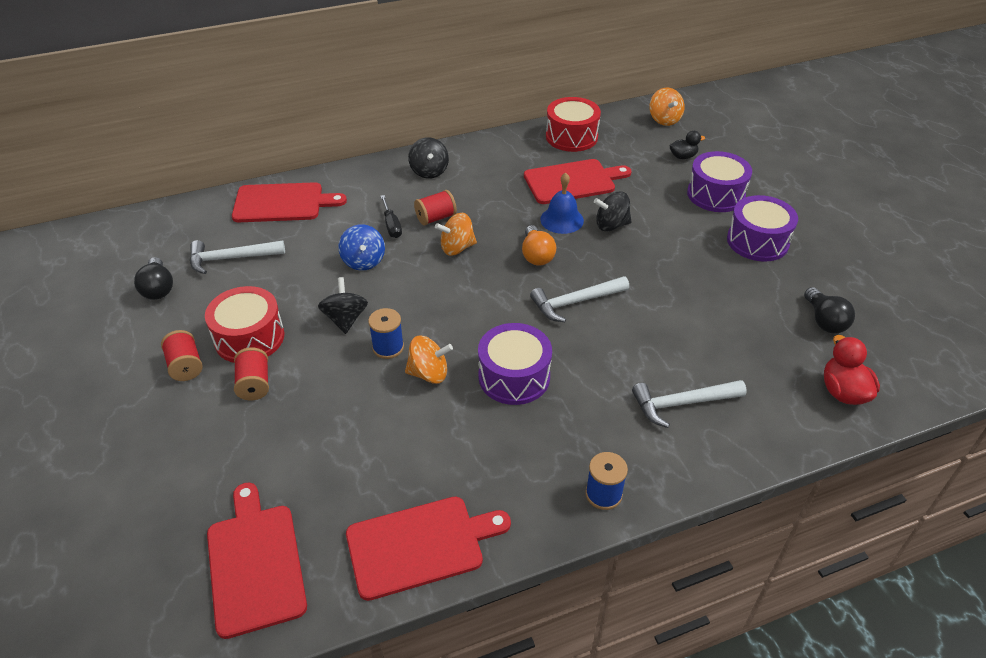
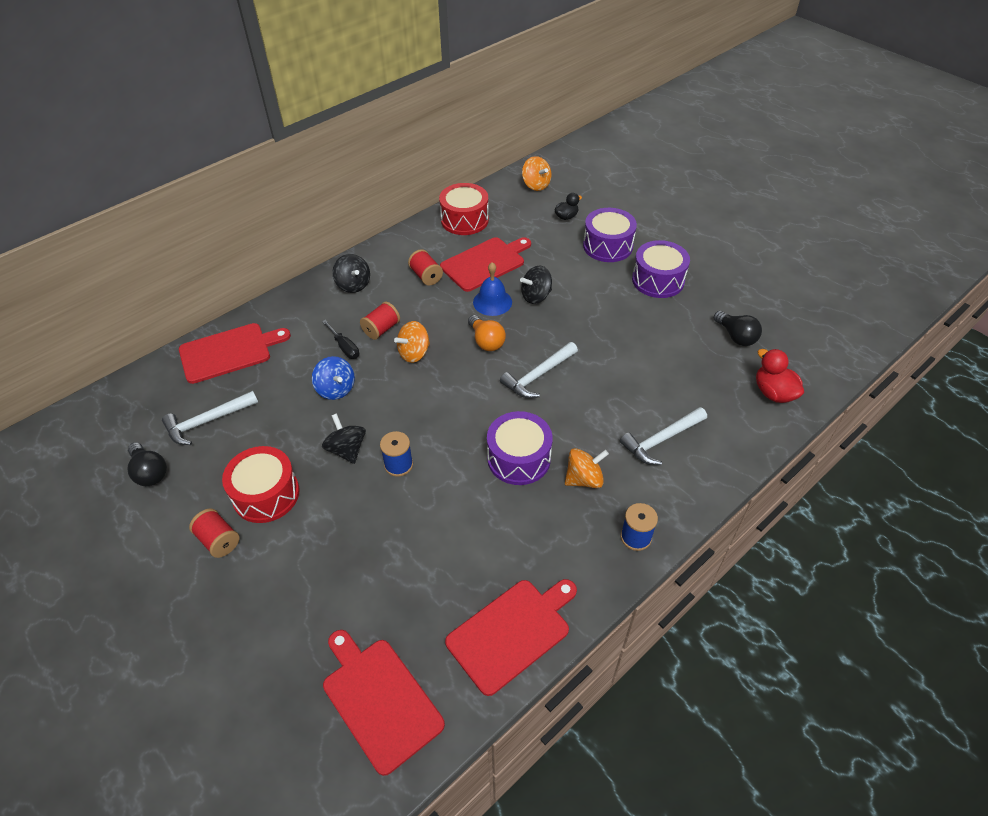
camera: 20 degrees left, 5 degrees up
(254, 384) = (294, 537): red spool -> red spool (426, 276)
(429, 373) = (446, 478): orange spinning top -> orange spinning top (584, 479)

